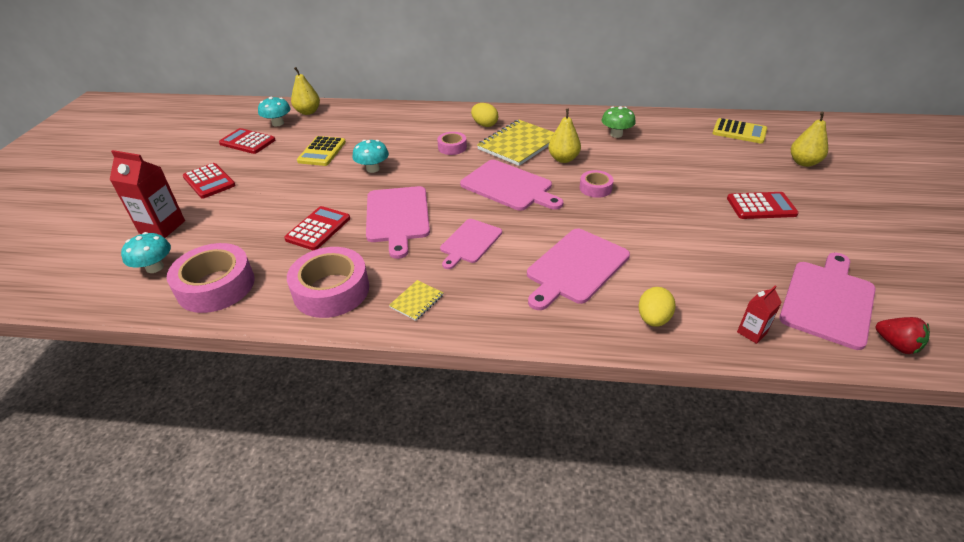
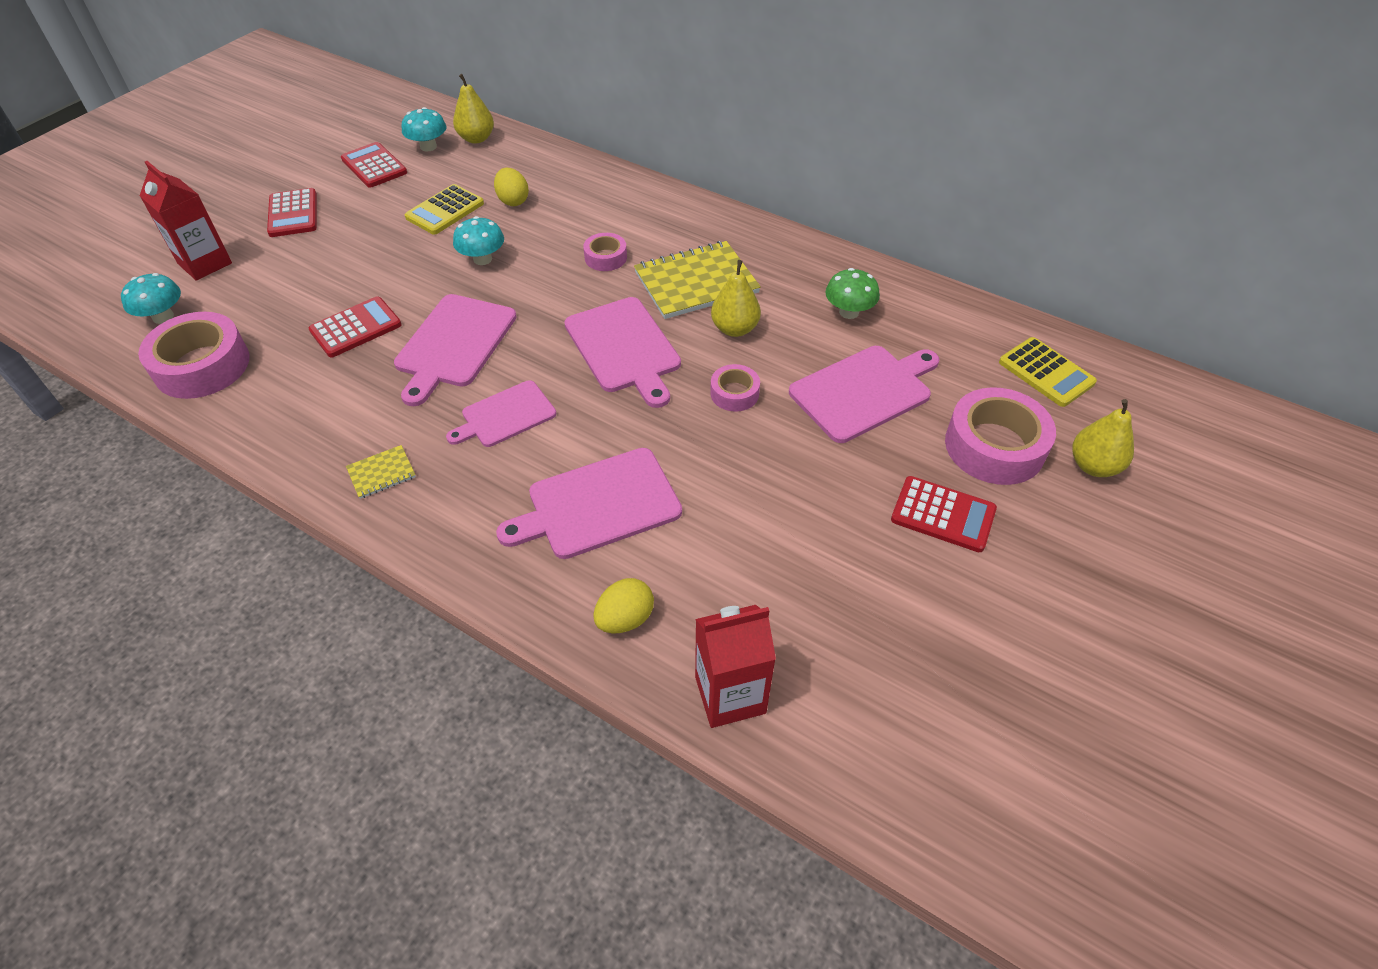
camera: 25 degrees right, 10 degrees up
(331, 290) = (307, 420): pink tape -> pink tape (994, 446)
(484, 125) = (679, 233): yellow egg -> yellow egg (513, 201)
(752, 332) = (730, 695): red carton -> red carton, size x1.86
(828, 300) = (882, 699): pink cutting board -> pink cutting board (864, 391)
(896, 345) = (908, 805): red strawberry -> none

